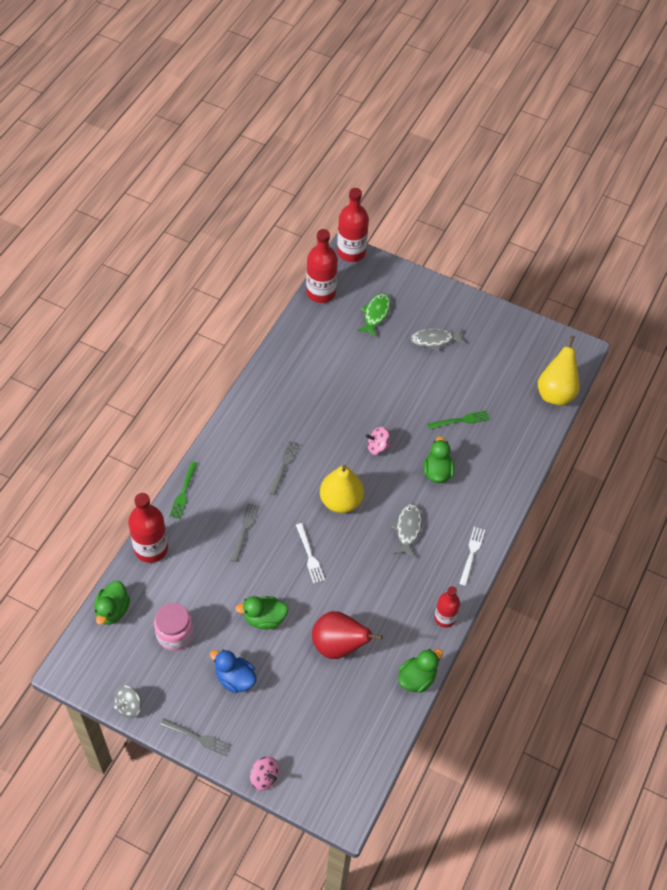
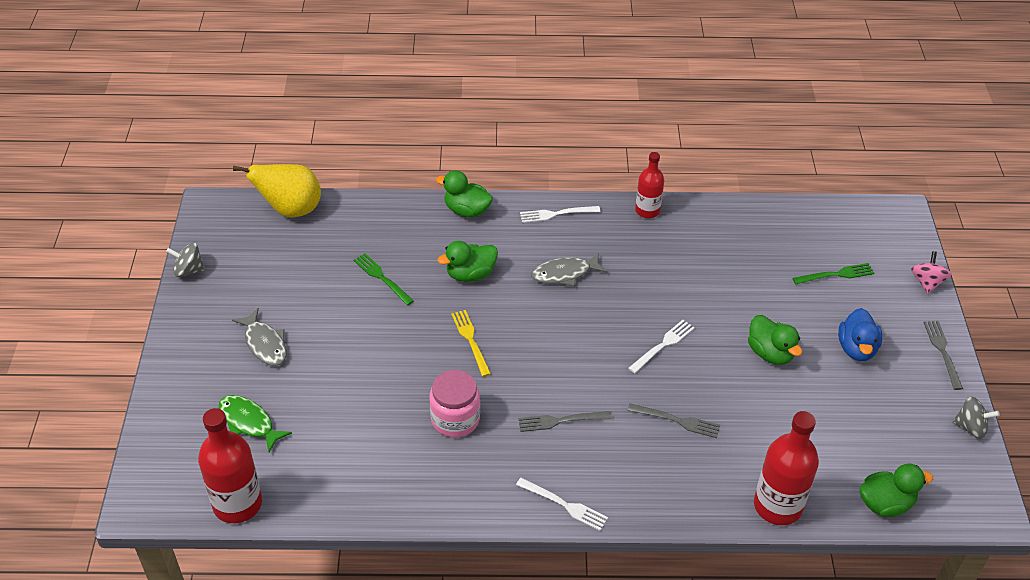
camera: 115 degrees left, 10 degrees down
(175, 634) = (858, 426): pink jar -> pink jar (455, 419)
(183, 493) = (676, 511): green fork -> green fork (836, 274)
(223, 439) = (565, 505): none -> white fork
(244, 530) = (678, 421): grey fork -> grey fork turned 150 degrees counterclockwise
(338, 646) = (746, 279): red pear -> none
(341, 501) = (571, 345): yellow pear -> none
(351, 252) = (135, 499): red bottle -> none
(375, 314) = (249, 422): green fish -> green fish turned 45 degrees clockwise
(377, 447) = (470, 340): pink spinning top -> yellow fork
(417, 678) = (728, 209): green duck -> green duck (466, 210)
(521, 321) = (188, 270): none -> grey spinning top

